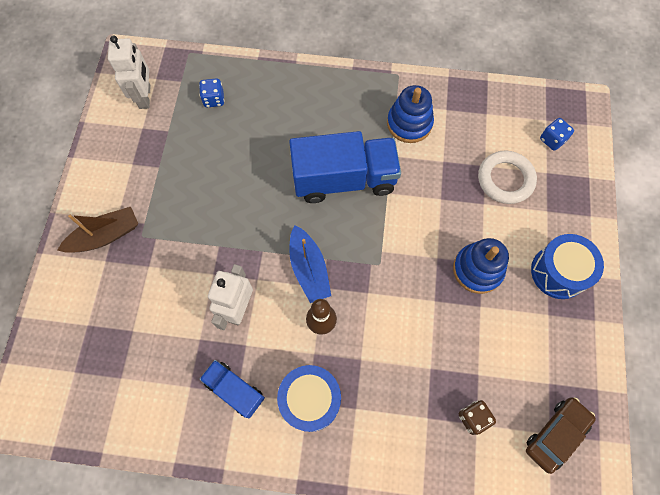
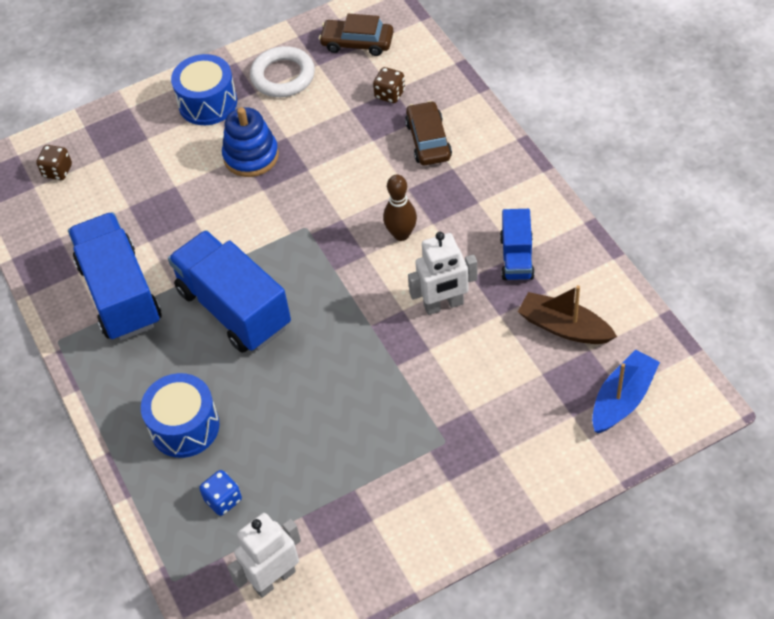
camera: 120 degrees left, 15 degrees down
(105, 236) = (474, 476): brown boat -> brown boat (564, 327)
(309, 269) = (357, 276): blue boat -> blue boat (622, 399)
(310, 400) = (474, 201): blue drum -> blue drum (184, 426)
(398, 411) = (428, 140): none -> brown car
(409, 123) = (120, 293): blue stacking toy -> blue truck
(505, 179) = (134, 183): white ring -> white ring (283, 76)
(552, 140) = (57, 171): blue dice -> brown dice

